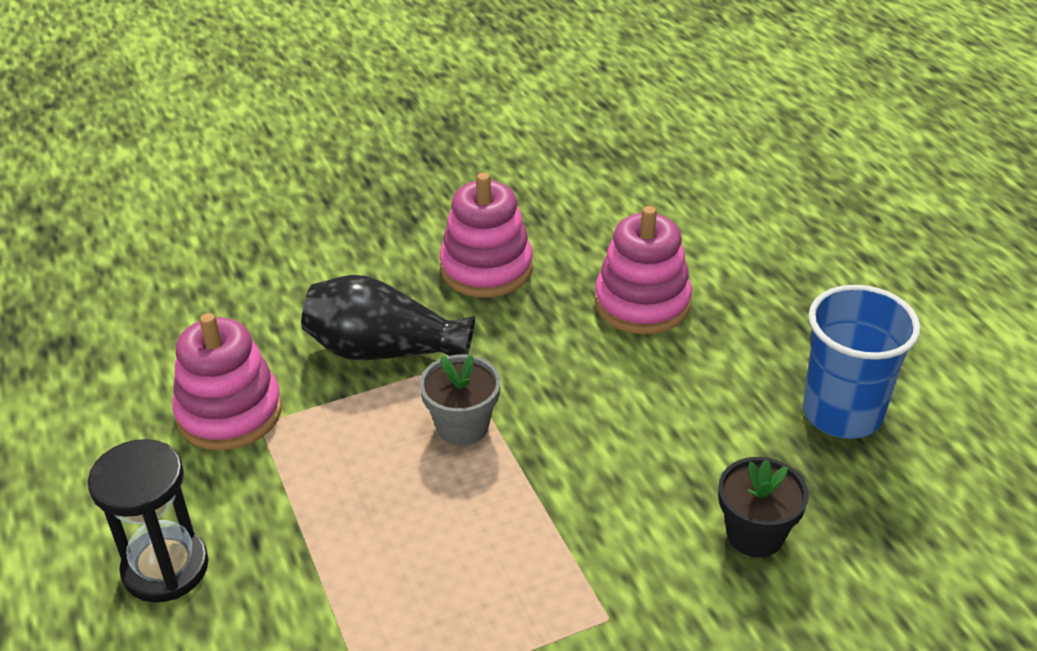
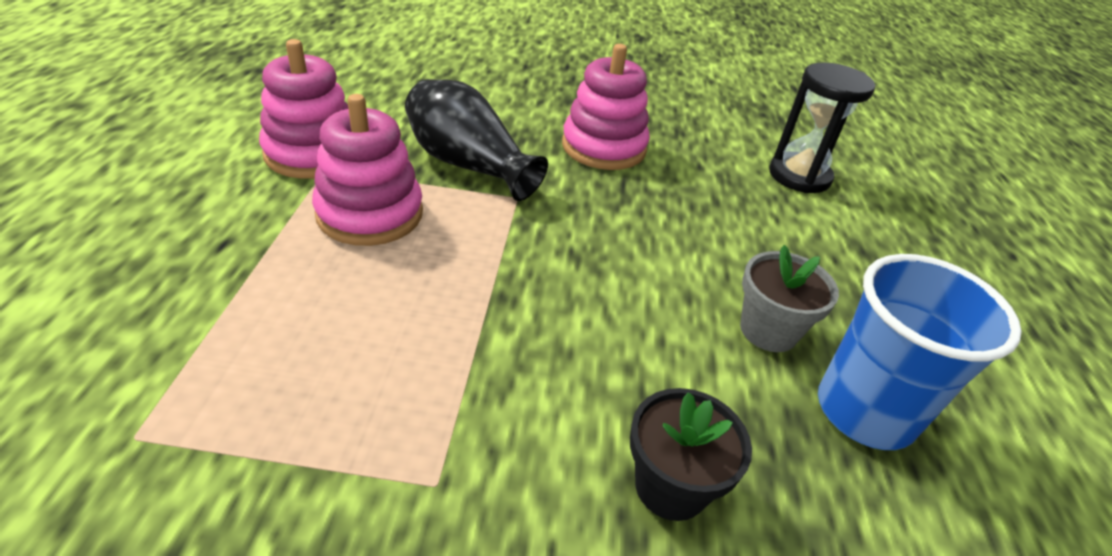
camera: 25 degrees right, 0 degrees up
(165, 568) = (139, 229): black hourglass -> black hourglass (799, 176)
(462, 426) = (473, 242): grey flower pot -> grey flower pot (768, 330)
(642, 303) = (718, 224): pink stacking toy -> pink stacking toy (370, 214)

